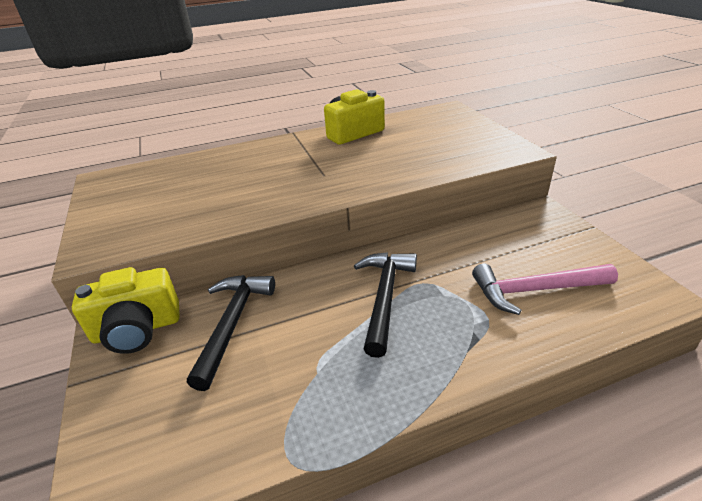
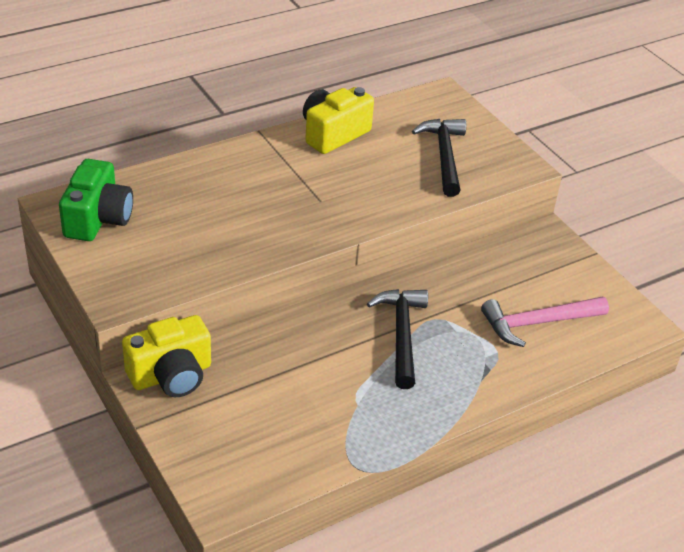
camera: 15 degrees left, 5 degrees up
(126, 188) = (98, 219): none -> green camera
(232, 324) = (263, 366): black hammer -> black hammer (444, 156)

